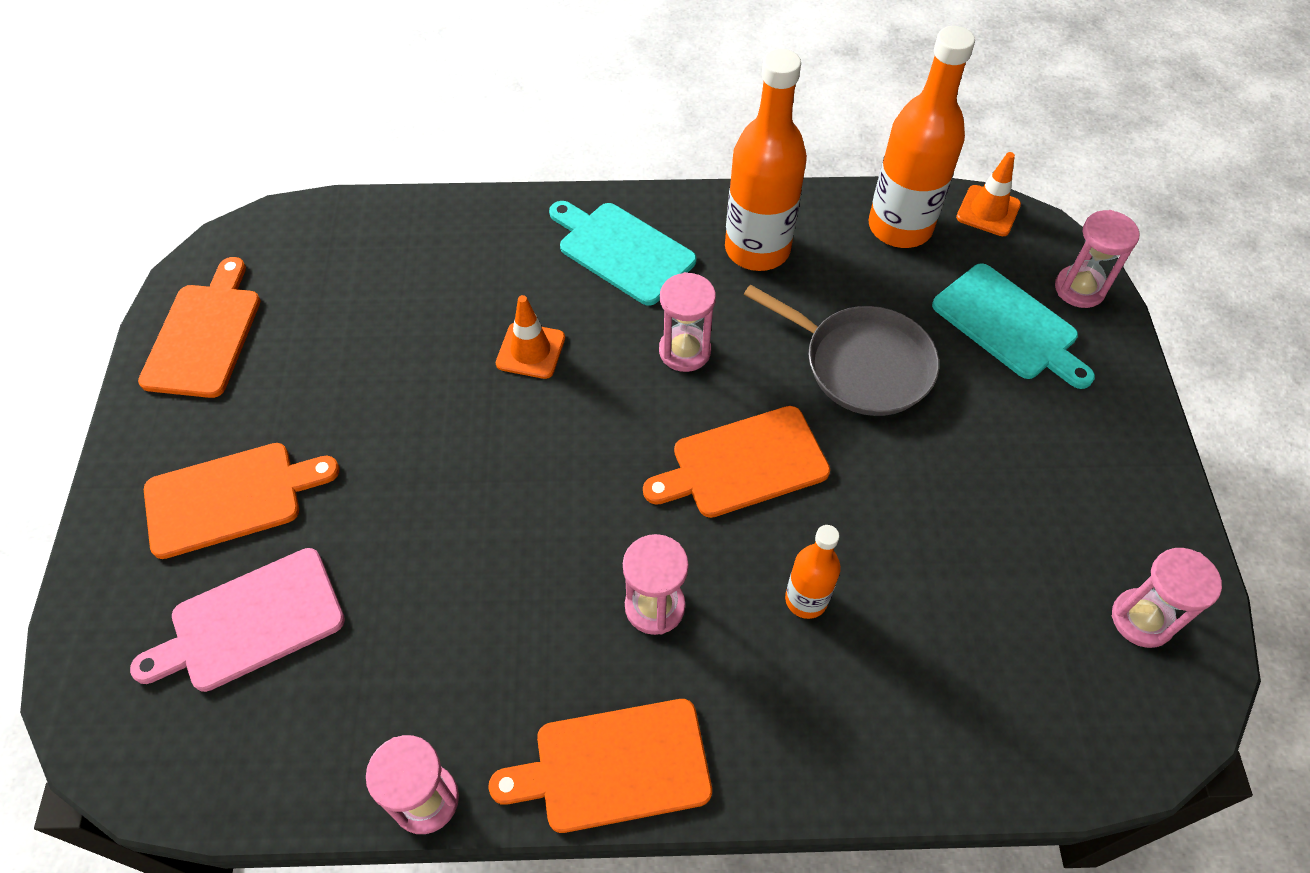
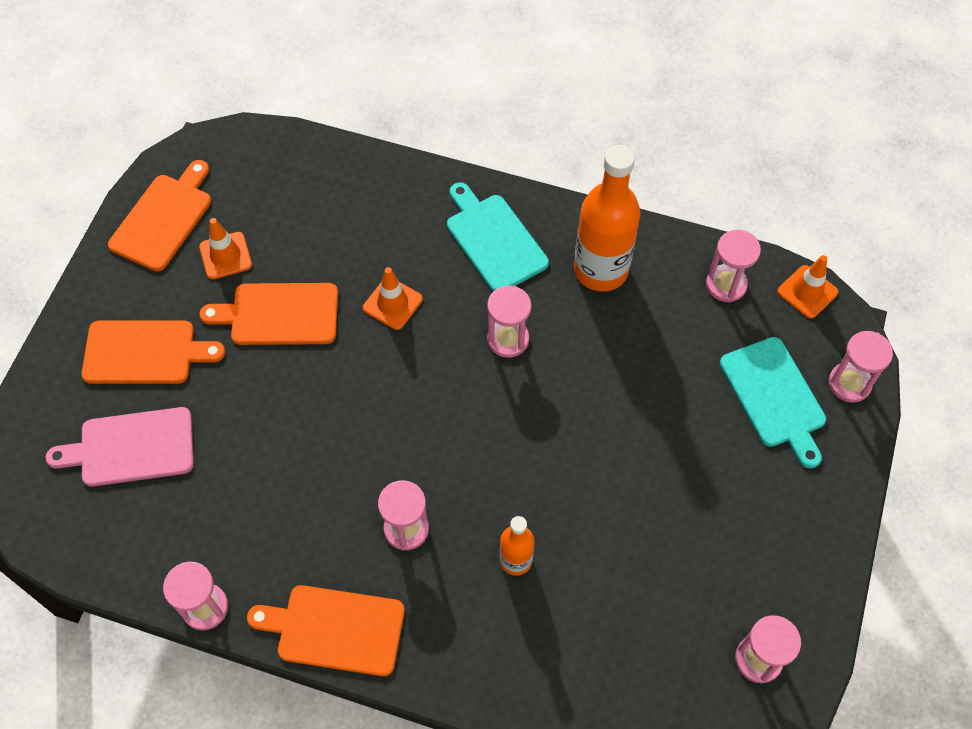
camera: 20 degrees right, 5 degrees up
(300, 355) = (225, 256): none -> orange traffic cone
(743, 464) = (514, 443): orange cutting board -> orange cutting board (279, 314)
(862, 364) = (640, 393): grey pan -> none
(900, 227) = (726, 285): orange bottle -> pink hourglass

